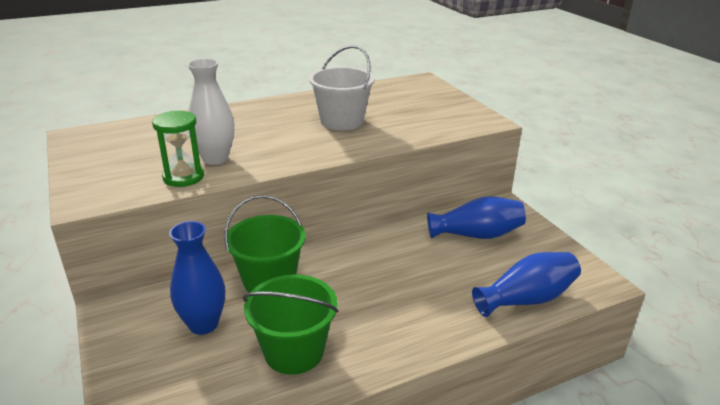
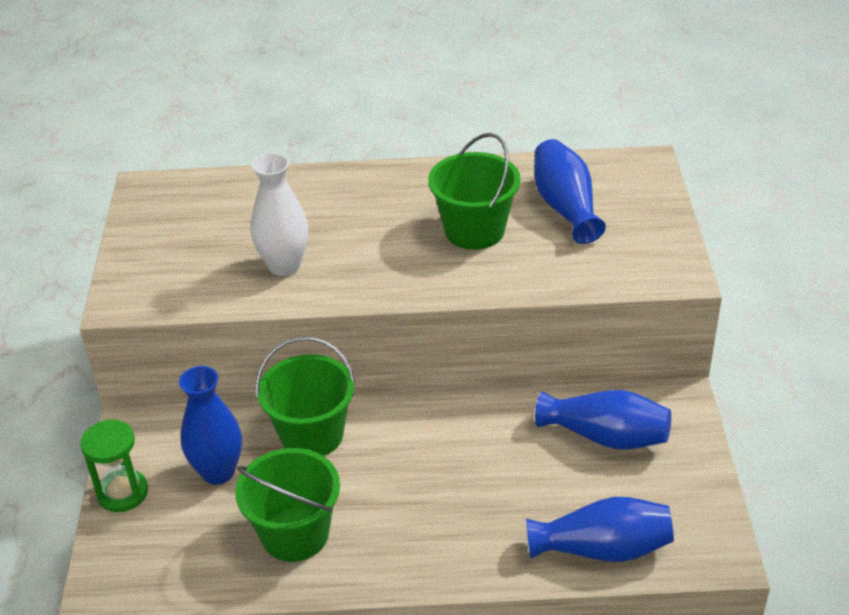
camera: 25 degrees right, 10 degrees up
(183, 177) = (236, 289): green hourglass -> green hourglass (123, 493)
(342, 121) = (474, 230): white bucket -> green bucket
(391, 103) = (565, 207): none -> blue vase

